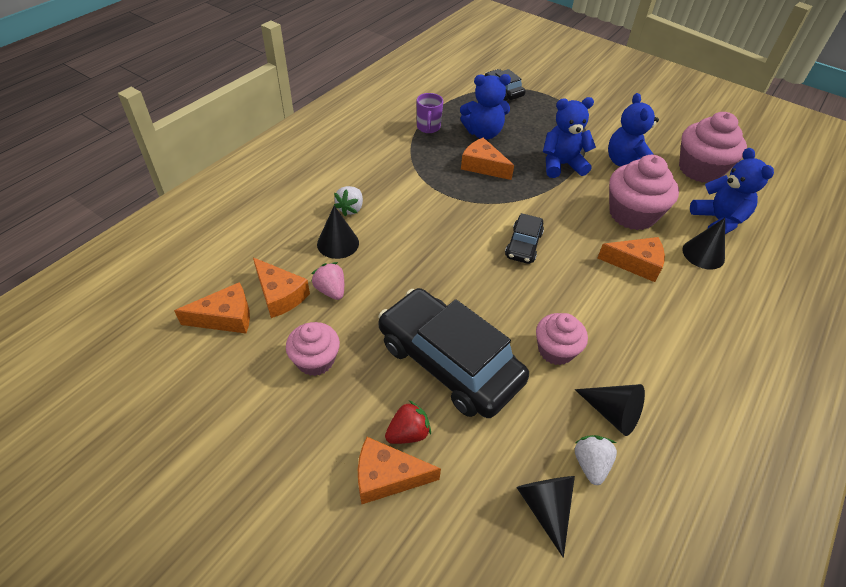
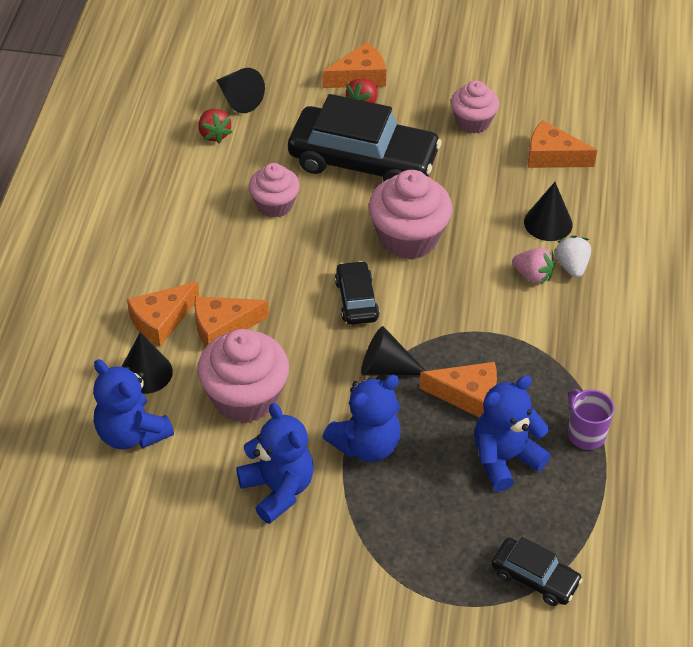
camera: 155 degrees right, 0 degrees up
(225, 317) = (577, 123): orange cheese -> orange cheese (161, 320)
(331, 290) = (512, 177): pink strawberry -> pink strawberry (533, 275)
(590, 464) = (214, 134): white strawberry -> red strawberry
(612, 413) = (207, 174): black cone -> black cone (386, 368)
(700, 169) = (166, 526): pink cupcake -> pink cupcake (408, 237)

